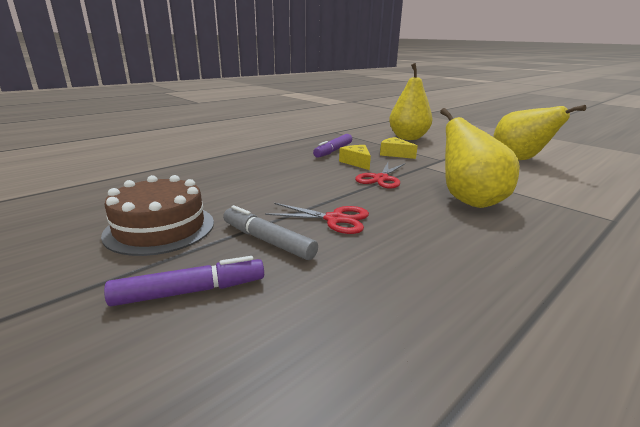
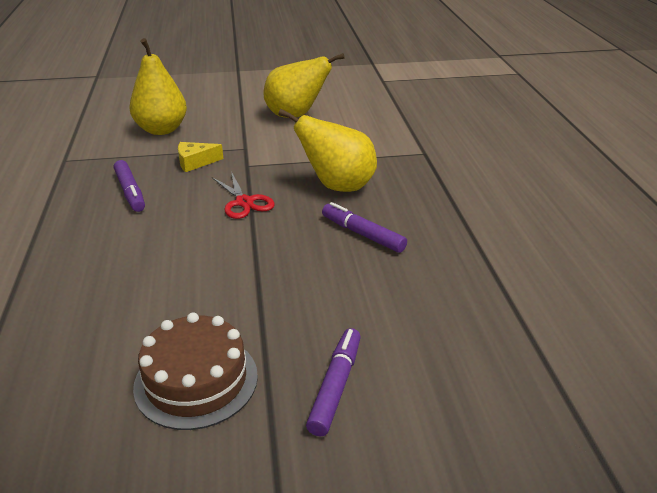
camera: 55 degrees left, 10 degrees up
(267, 241) = (295, 319): grey marker -> none
(334, 219) = (295, 267): red scissors -> none
(357, 162) = (186, 195): yellow cheese -> none
(426, 232) = (362, 234): none -> purple marker

